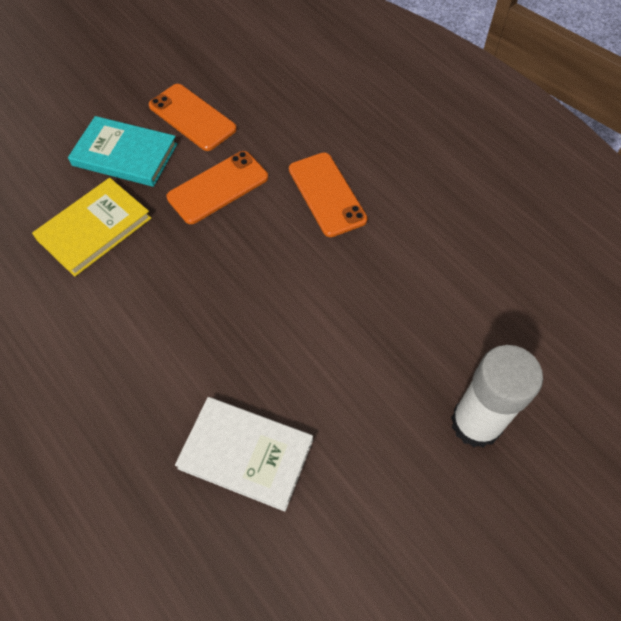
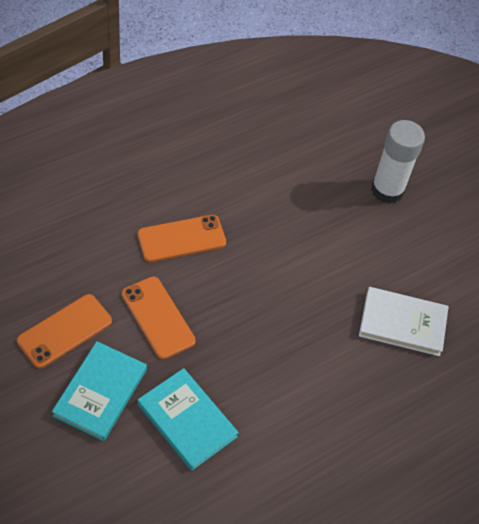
camera: 90 degrees left, 5 degrees down
(94, 229) = (187, 420): yellow book -> turquoise book
(246, 454) = (402, 323): white book -> white book turned 75 degrees clockwise

